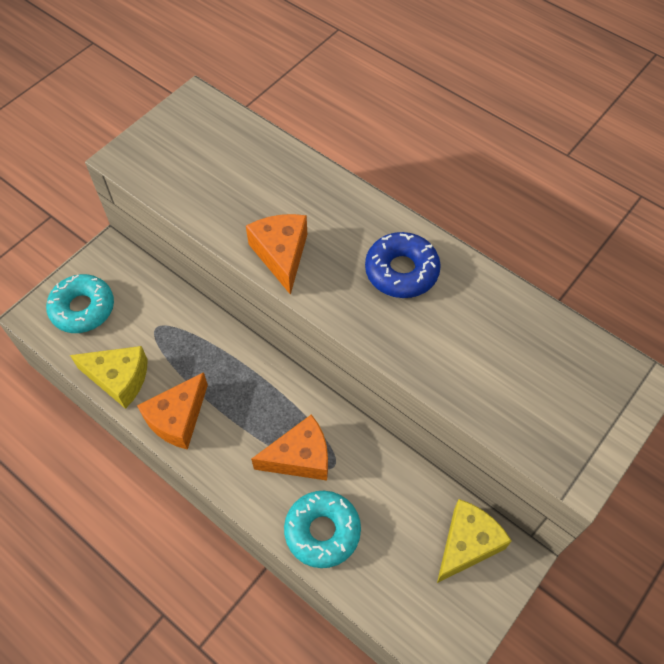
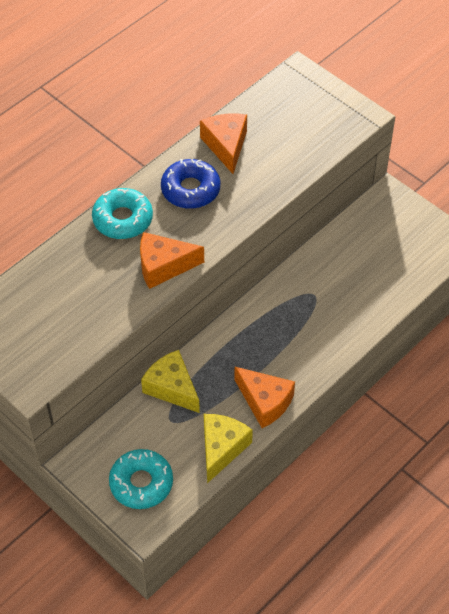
camera: 85 degrees left, 5 degrees down
(300, 457) = (306, 316): orange cheese -> orange cheese (226, 146)
(322, 531) = (366, 305): turquoise donut -> turquoise donut (123, 219)
(467, 544) = (378, 220): yellow cheese -> yellow cheese (172, 388)

